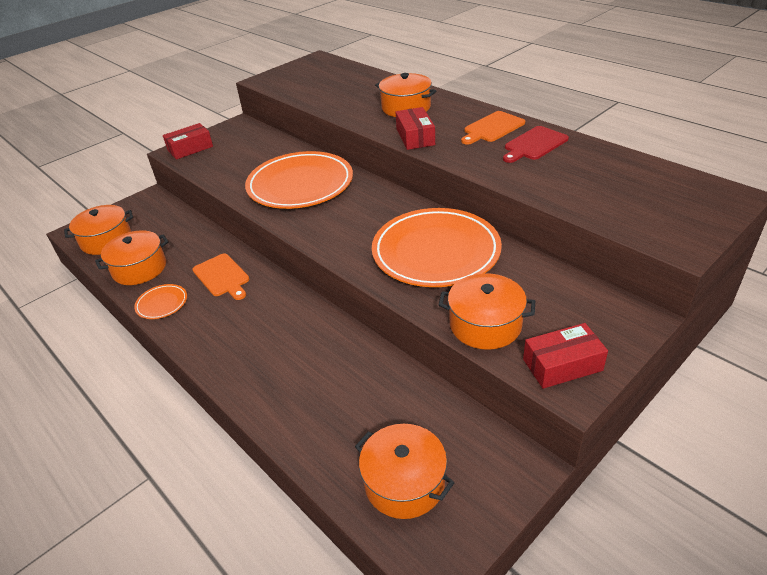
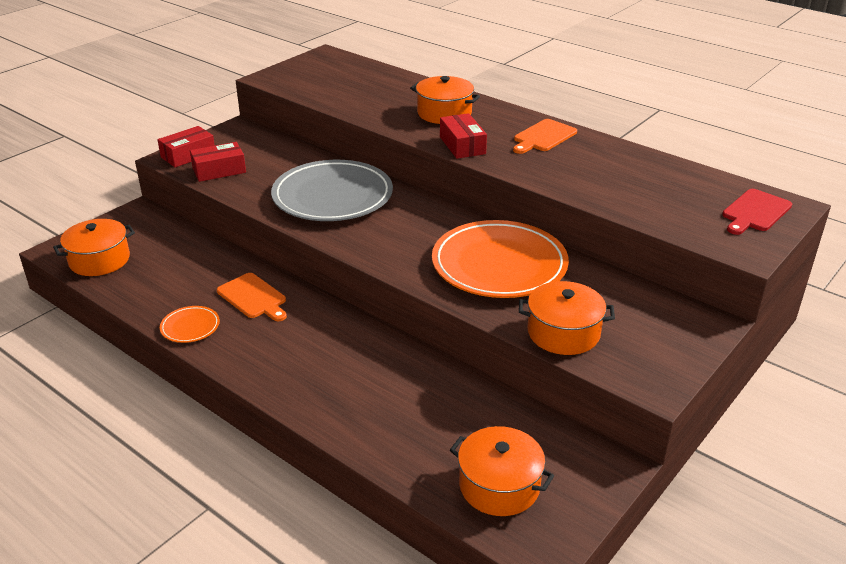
camera: 10 degrees left, 5 degrees down
(139, 268) = (151, 290): orange pot -> none
(300, 185) = (332, 196): orange plate -> grey plate
(534, 144) = (590, 155): red cutting board -> red cutting board (755, 212)
(562, 365) = (644, 366): red box -> red box (219, 170)

